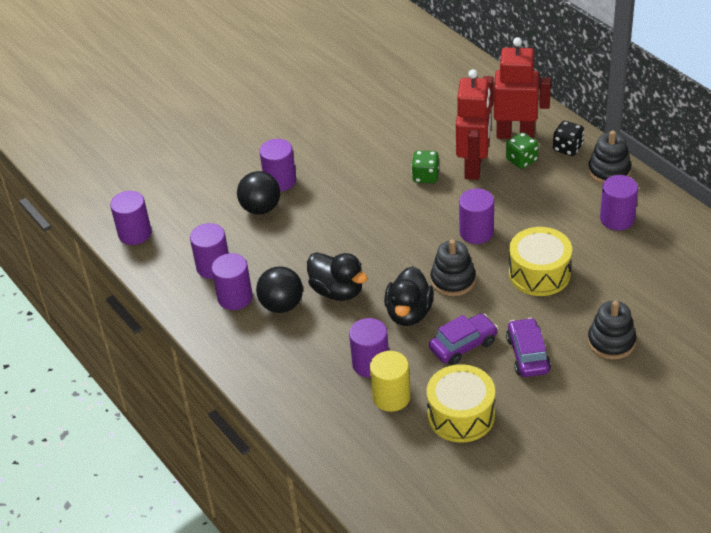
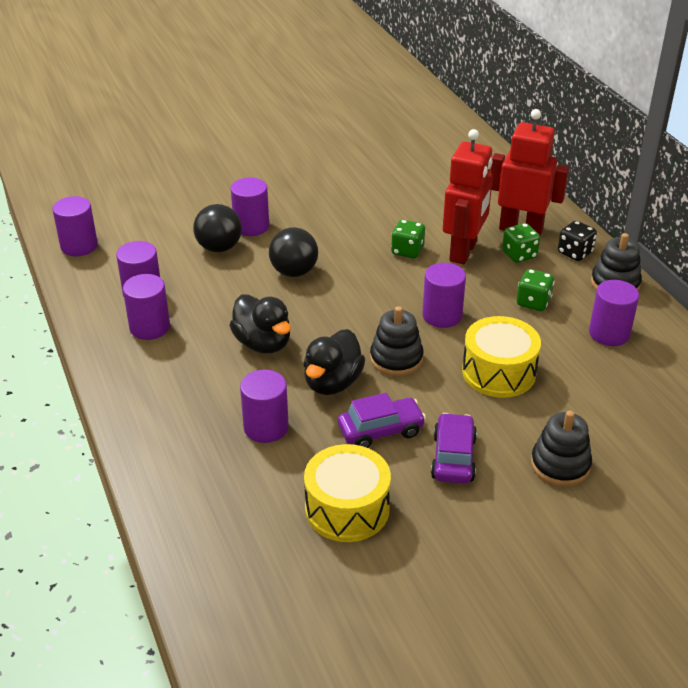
camera: 10 degrees right, 5 degrees down
(282, 305) = (196, 345): black ball -> black ball (294, 272)
(391, 397) = (273, 469): yellow cylinder -> none
(547, 203) = (533, 302): none -> green dice

